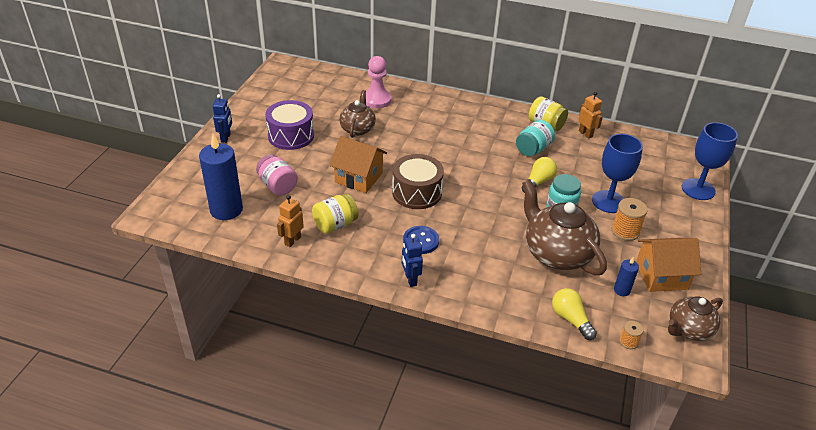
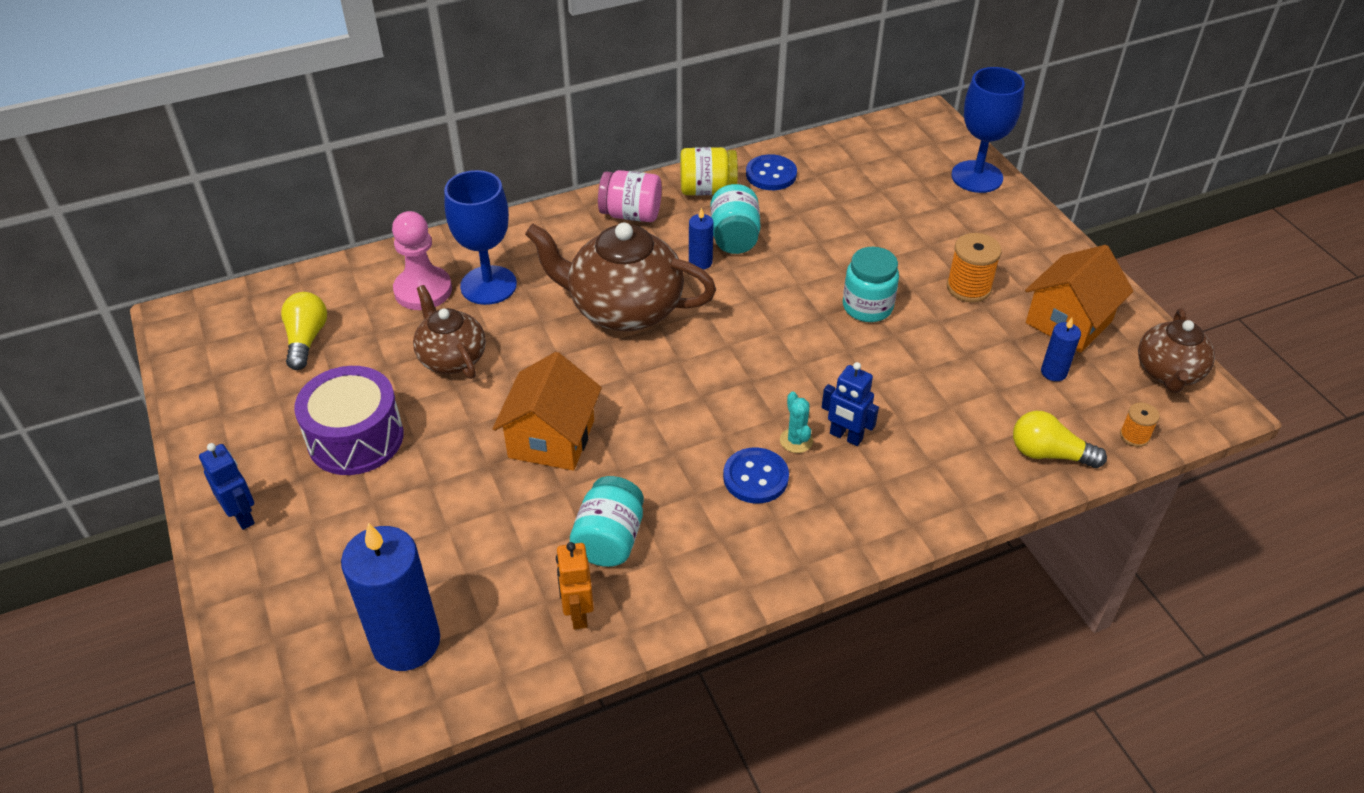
camera: 40 degrees left, 5 degrees up
(277, 186) = (441, 540): pink jar -> pink jar (631, 214)
(335, 224) = (609, 539): yellow jar -> turquoise jar
(359, 178) = (551, 439): orange house -> orange house turned 60 degrees counterclockwise
(410, 279) = (811, 546): blue robot -> blue robot (846, 436)
(417, 192) = (662, 406): brown drum -> none
(456, 239) = (796, 440): none -> turquoise cactus
(504, 150) = (700, 262): none -> blue candle
(538, 182) = (796, 283): yellow light bulb -> yellow light bulb (306, 339)
(556, 254) = (933, 374): brown teapot -> brown teapot (623, 309)
(585, 134) = (771, 174): orange robot -> blue button
(608, 202) = (906, 258): blue goblet -> blue goblet (488, 285)

